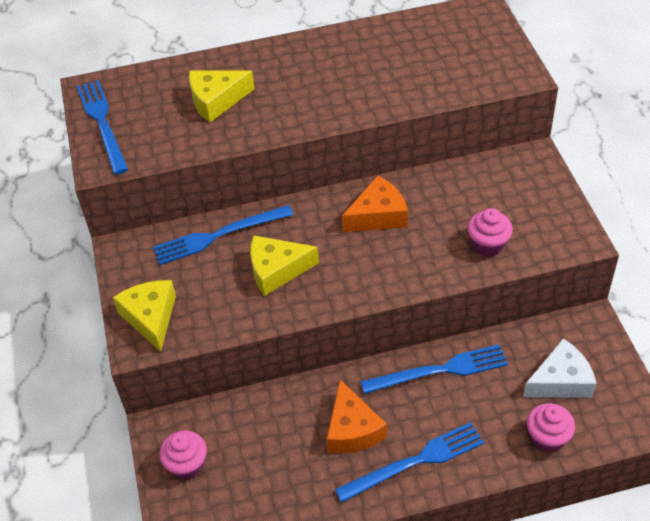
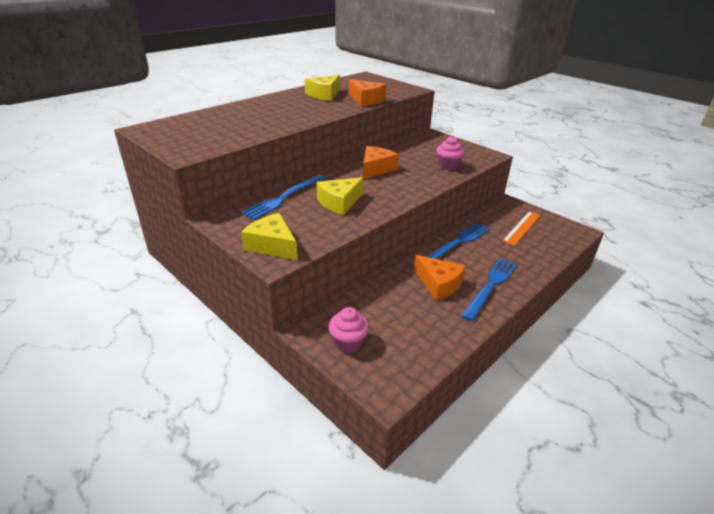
camera: 35 degrees left, 15 degrees down
(102, 123) = (168, 139): blue fork -> none
(216, 100) = (245, 120): yellow cheese -> yellow cheese (324, 95)
(418, 91) = (366, 100): none -> orange cheese
(547, 438) = (544, 251): pink cupcake -> none
(561, 381) = (522, 228): white cheese -> orange ruler

